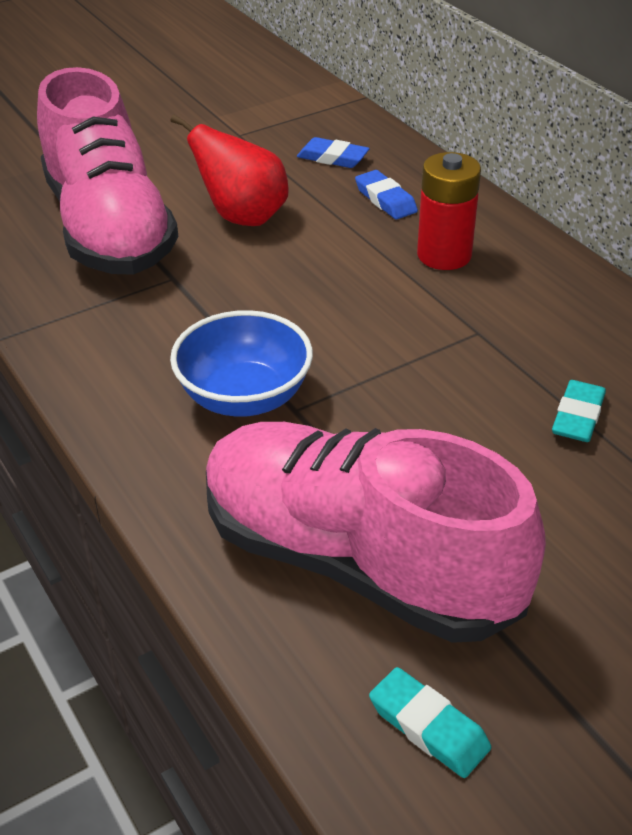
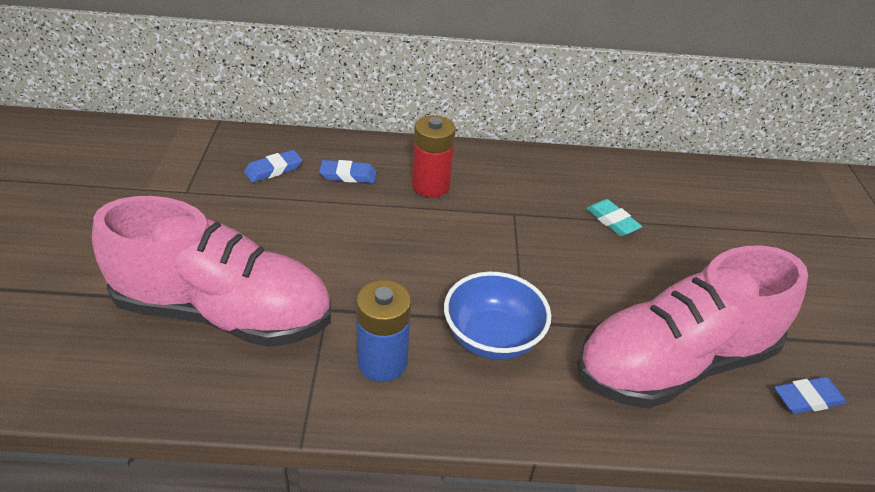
camera: 60 degrees left, 0 degrees up
(136, 340) = (382, 362): none -> blue battery
(242, 217) = (293, 241): red pear -> none
(428, 727) = (807, 399): turquoise eraser -> blue eraser

